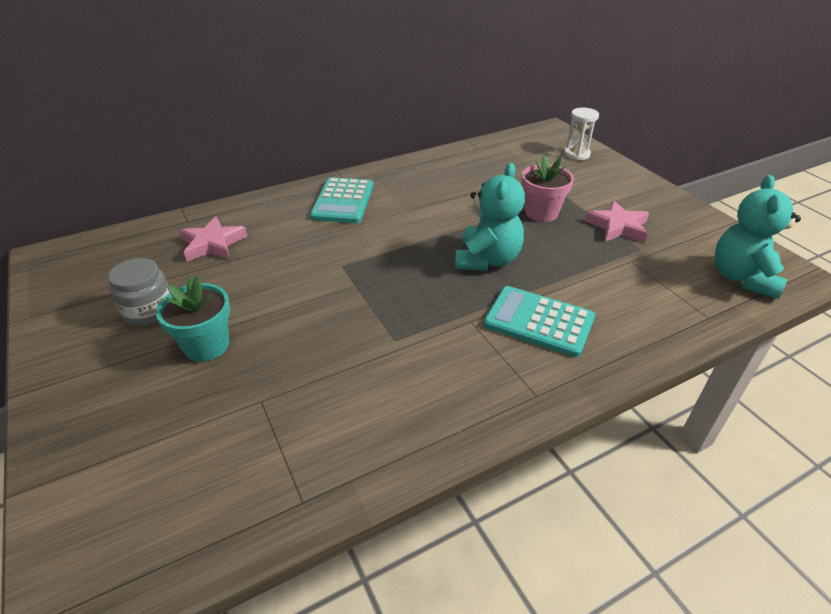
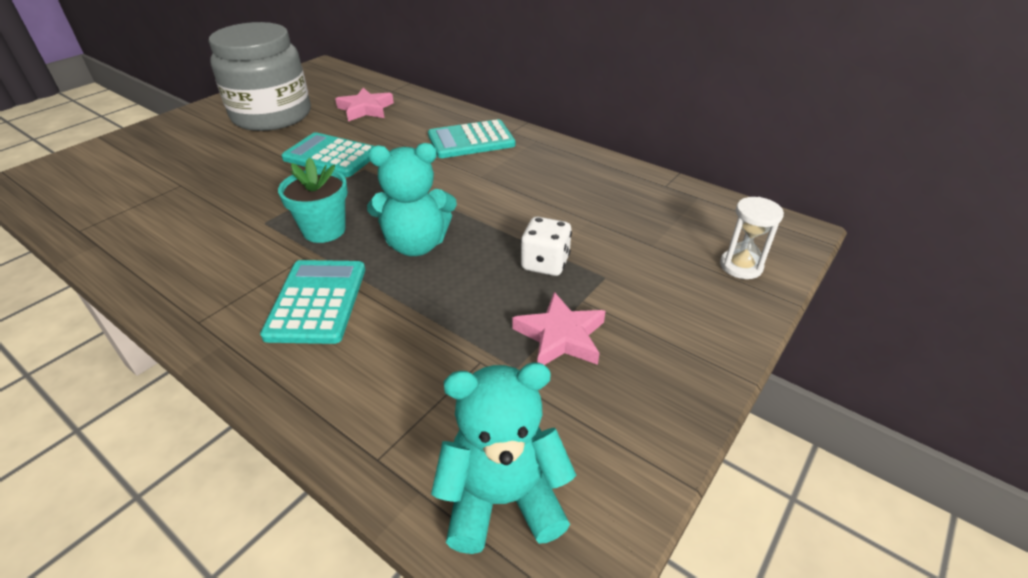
camera: 65 degrees right, 0 degrees up
(149, 311) = (272, 115): grey jar -> grey jar, size x2.05
(206, 345) = (238, 147): turquoise flower pot -> turquoise flower pot (324, 230)
(297, 281) = (331, 156): none -> turquoise calculator
(541, 213) = (545, 263): pink flower pot -> white dice

